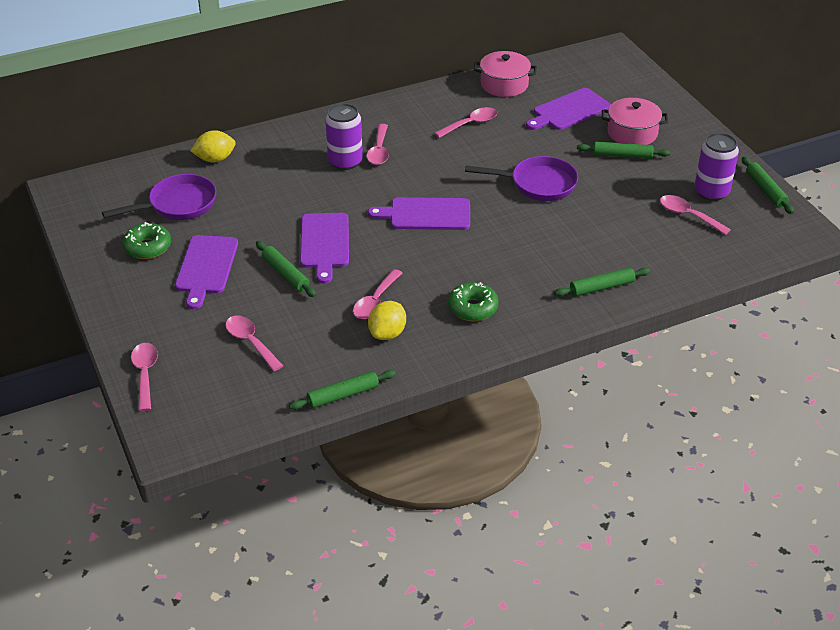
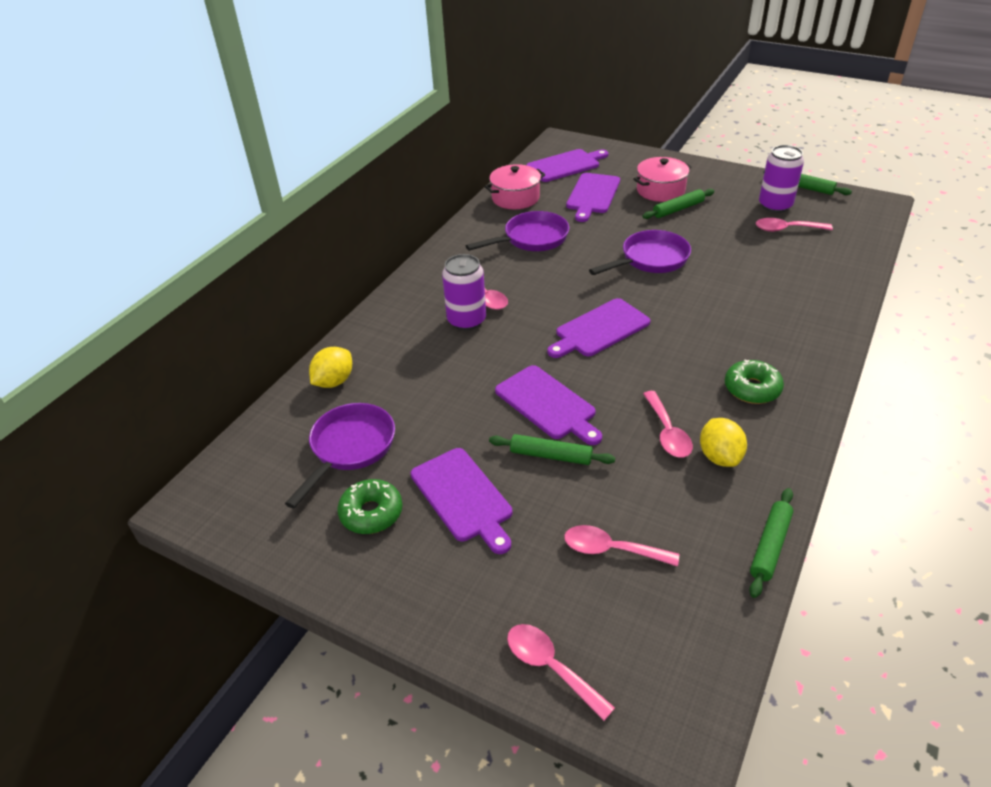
camera: 35 degrees left, 0 degrees up
(471, 124) = (531, 239): pink spoon -> purple pan
(584, 74) = (565, 165): none -> purple cutting board
(601, 287) = (815, 314): green rolling pin -> none

